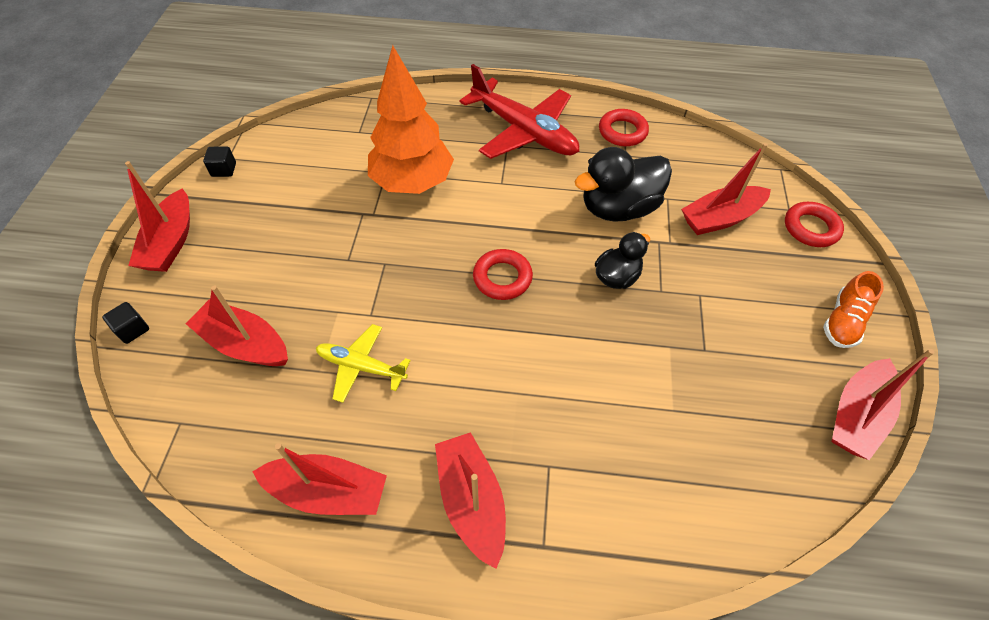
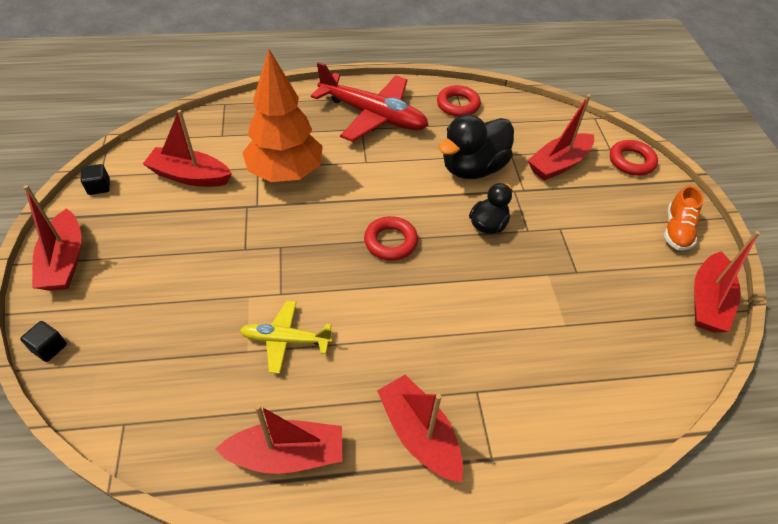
camera: 15 degrees left, 5 degrees down
(245, 343) = (167, 340): red boat -> red boat (190, 176)

